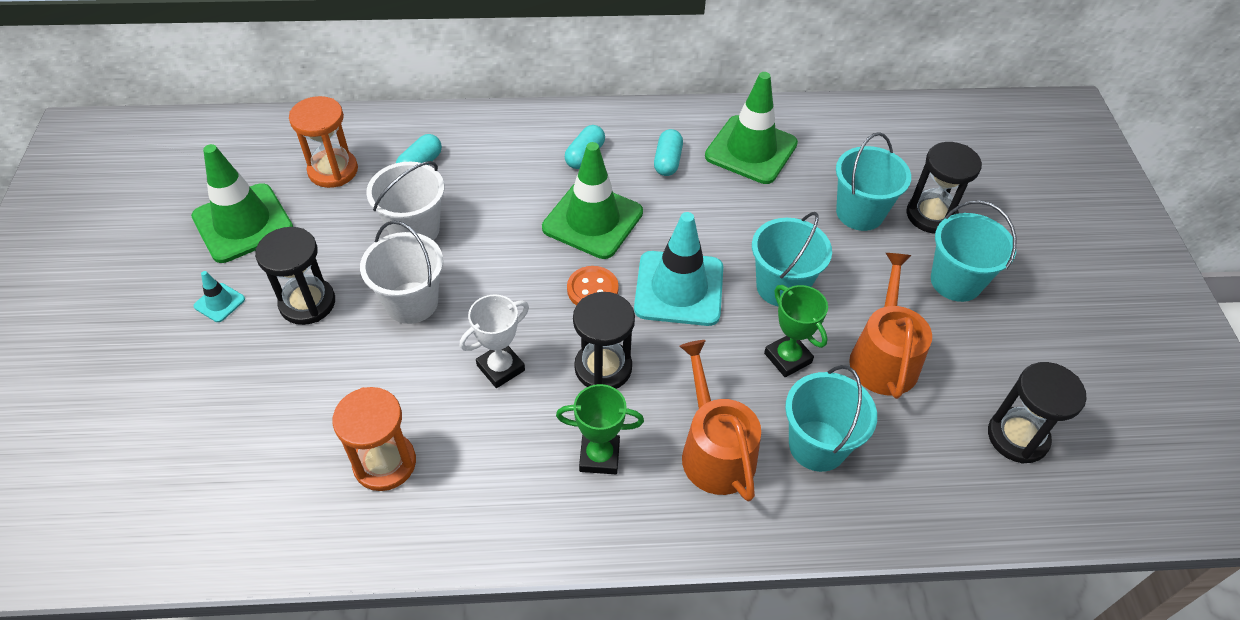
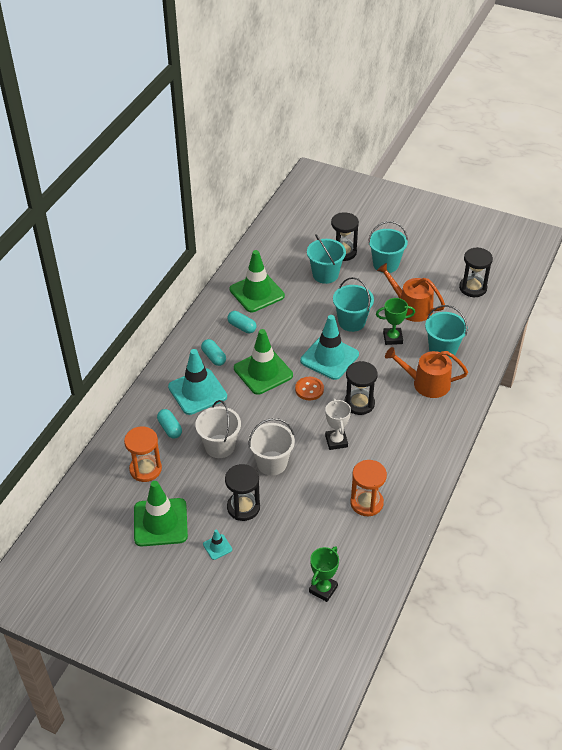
camera: 60 degrees left, 5 degrees down
(506, 165) = (197, 392): none -> turquoise traffic cone
(599, 456) = (407, 423): green trophy -> green trophy (323, 589)

